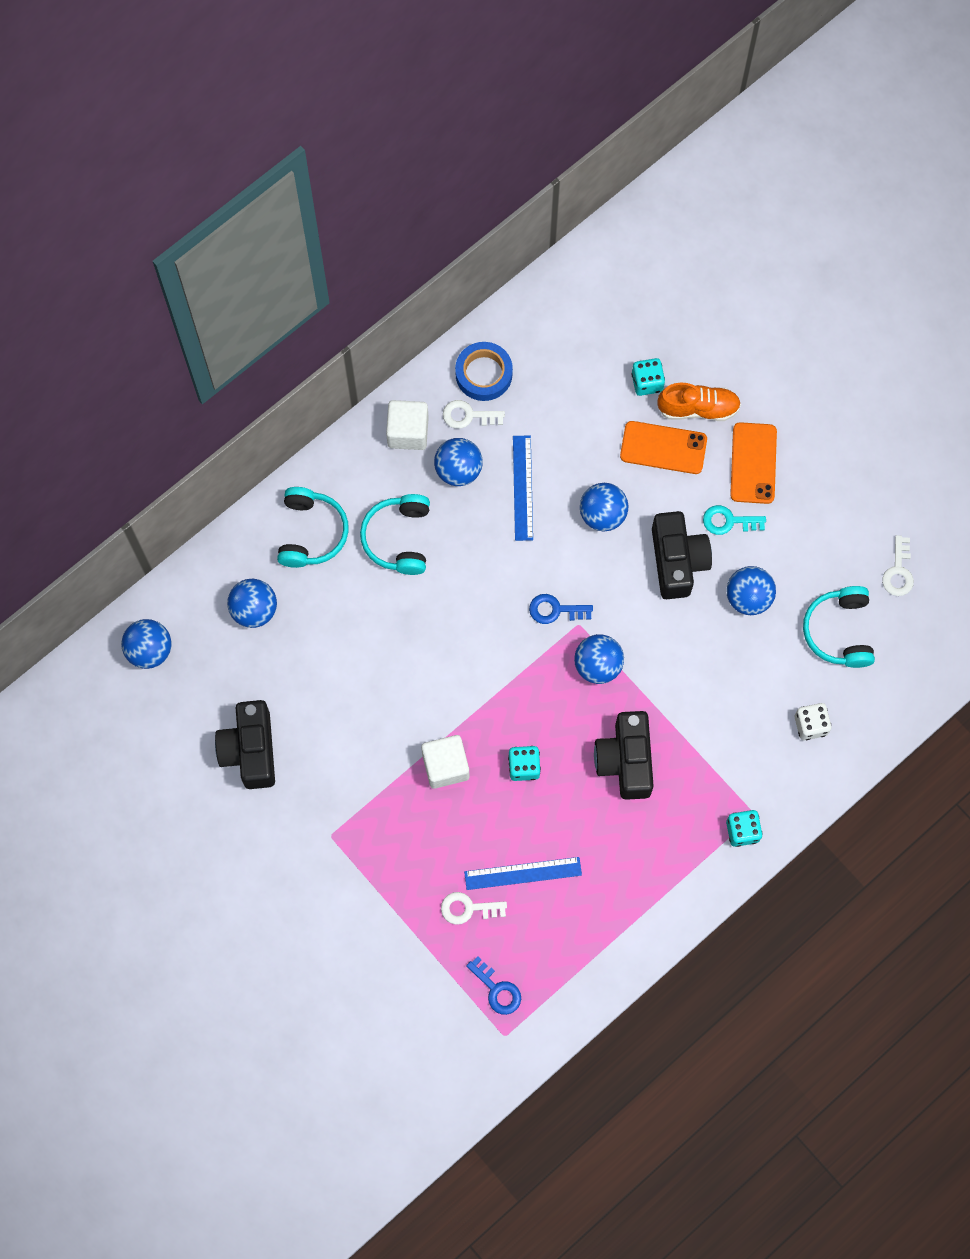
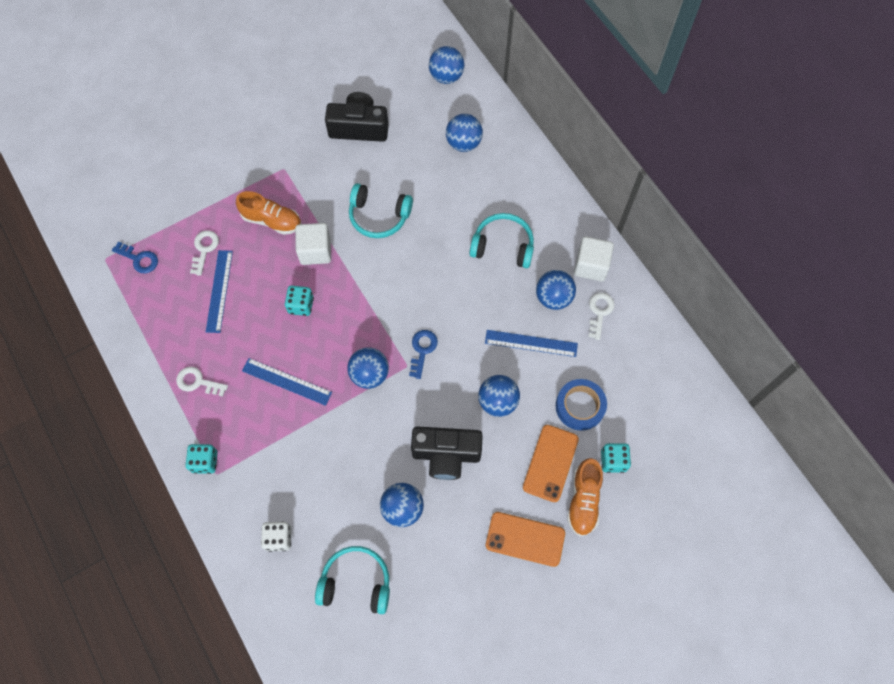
camera: 100 degrees right, 5 degrees down
(311, 533) = (517, 188): turquoise headphones -> turquoise headphones (379, 216)
(411, 832) = (272, 220): none -> orange shoe
(484, 374) = (635, 330): blue tape -> blue tape (580, 406)
(497, 990) = (139, 259): blue key -> blue key turned 120 degrees counterclockwise
(625, 760) = (287, 381): black camera -> blue ruler
(728, 521) = (474, 505): turquoise key -> none
(898, 571) = (400, 651): white key -> white key (197, 382)

